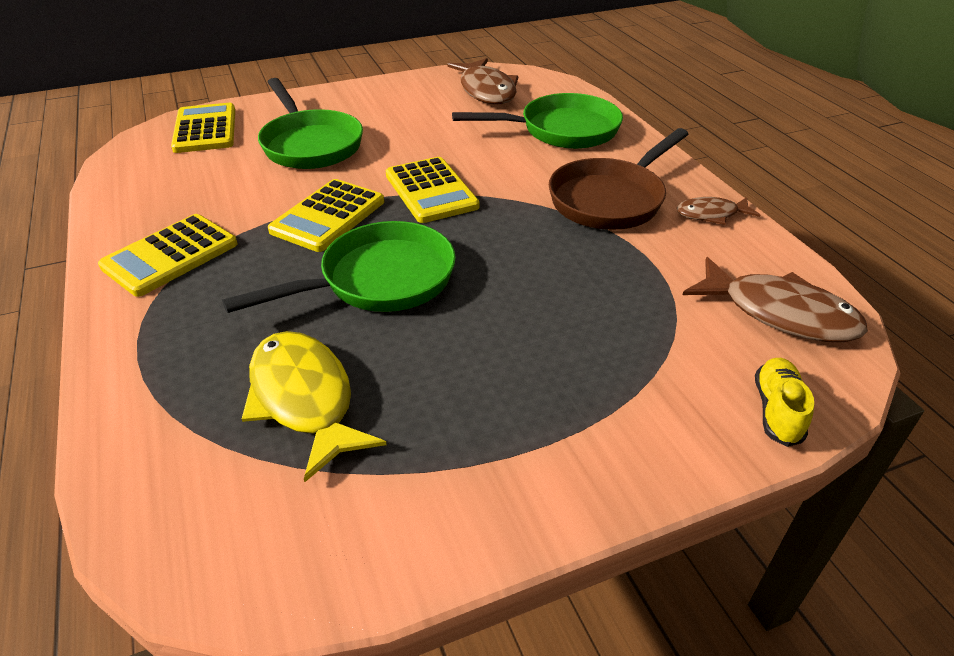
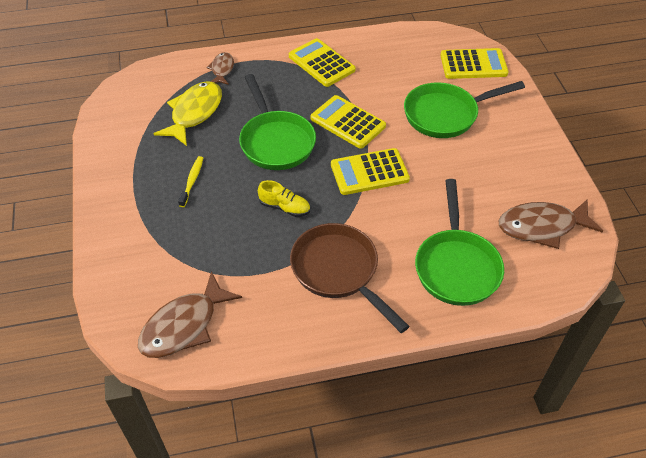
camera: 100 degrees right, 10 degrees up
(304, 399) = (194, 113): yellow fish -> yellow fish turned 45 degrees counterclockwise
(495, 363) = (192, 181): none -> yellow toothbrush
(711, 214) = (304, 330): brown fish -> brown fish (222, 69)
(777, 410) = (113, 289): yellow shoe -> yellow shoe (285, 207)

